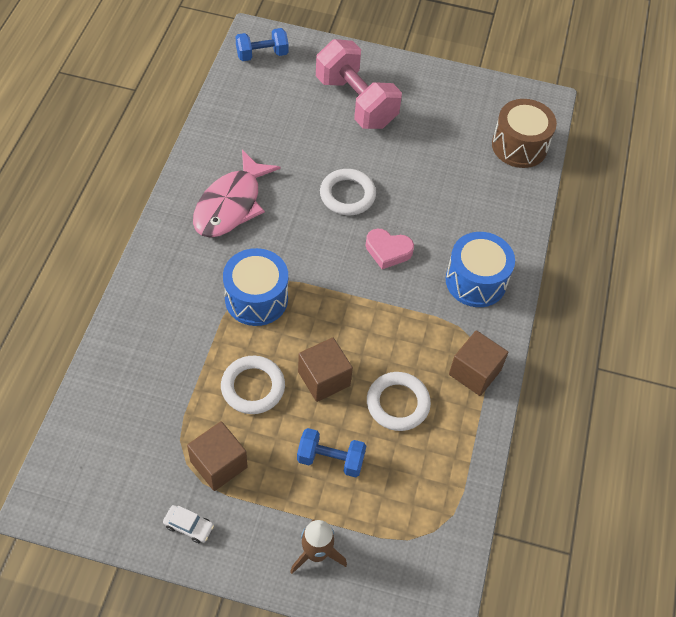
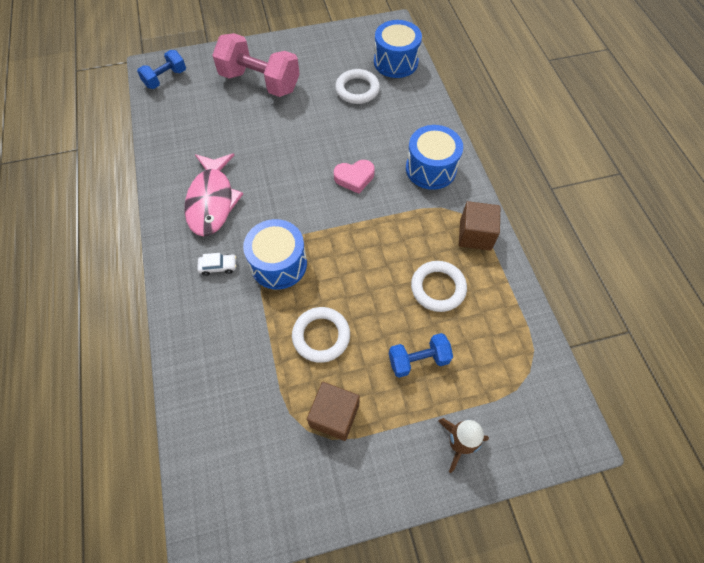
camera: 25 degrees left, 5 degrees up
(189, 526) = (344, 484): white car -> white car (218, 266)
(324, 379) = (371, 299): brown cube -> none
(347, 195) = (297, 151): white ring -> white ring (357, 89)
(519, 146) = (395, 62): brown drum -> blue drum

